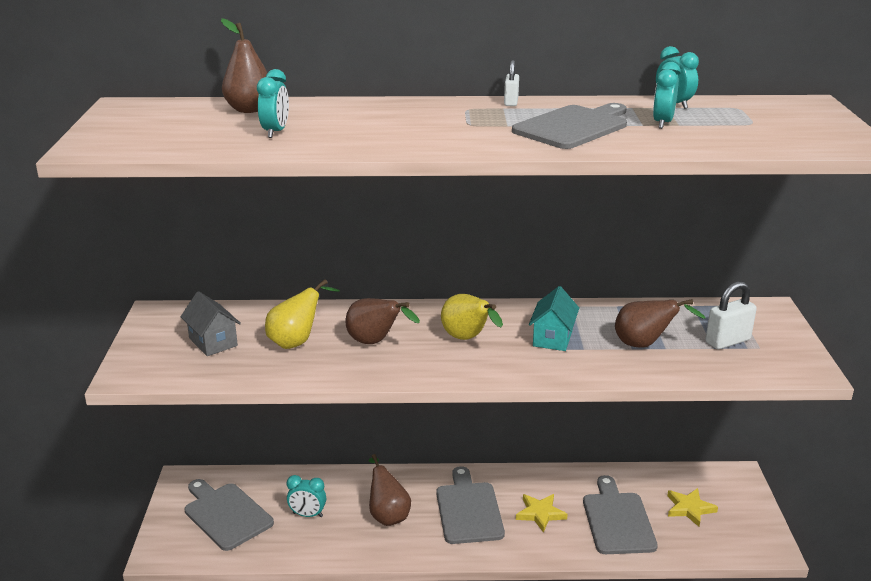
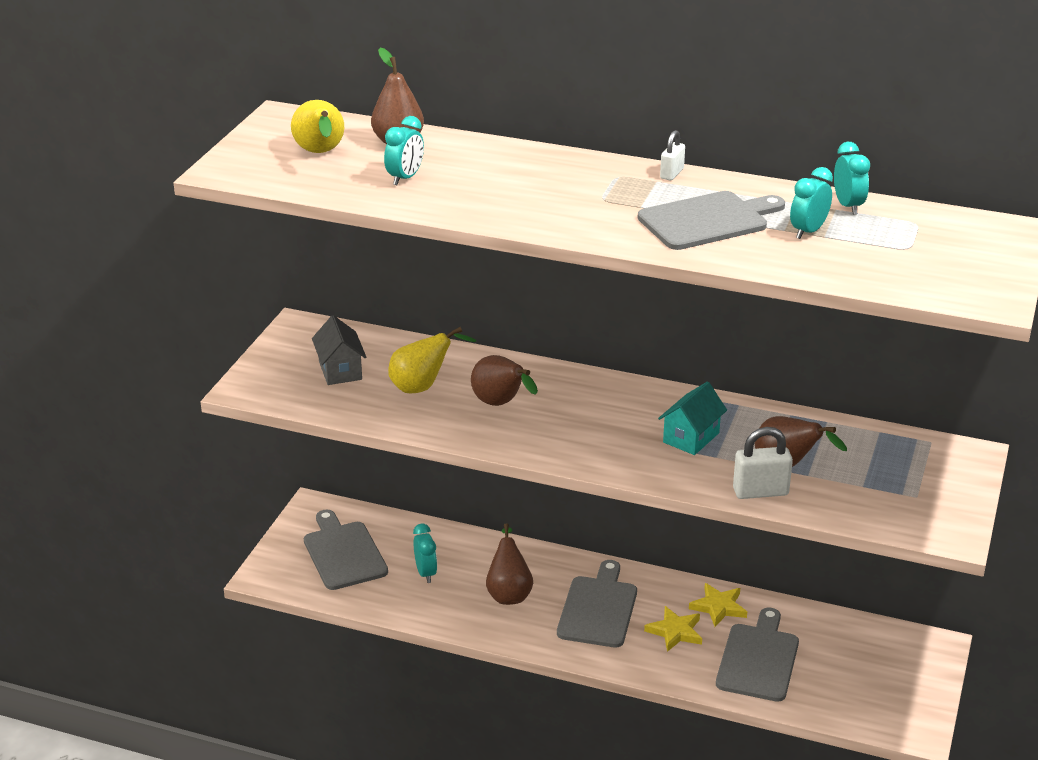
camera: 20 degrees right, 5 degrees up
(307, 515) = (426, 573): turquoise clock -> turquoise clock turned 135 degrees counterclockwise
(468, 339) = (599, 420): yellow pear -> yellow pear (320, 153)
(689, 508) = (850, 667): yellow star -> yellow star (718, 607)
(727, 341) = (885, 482): white padlock -> white padlock (760, 492)

